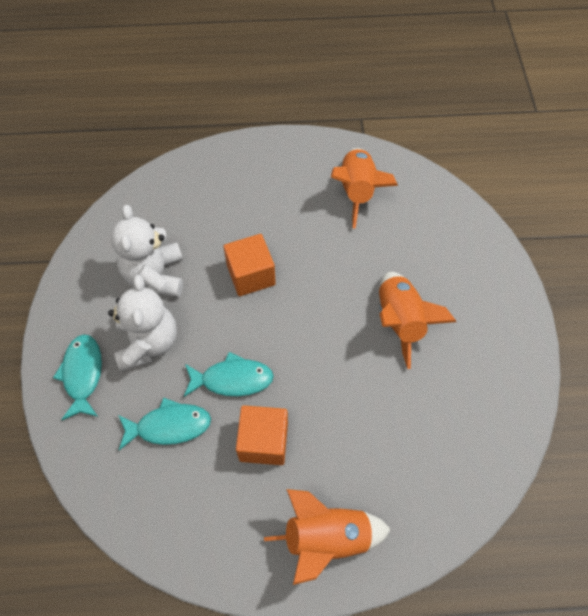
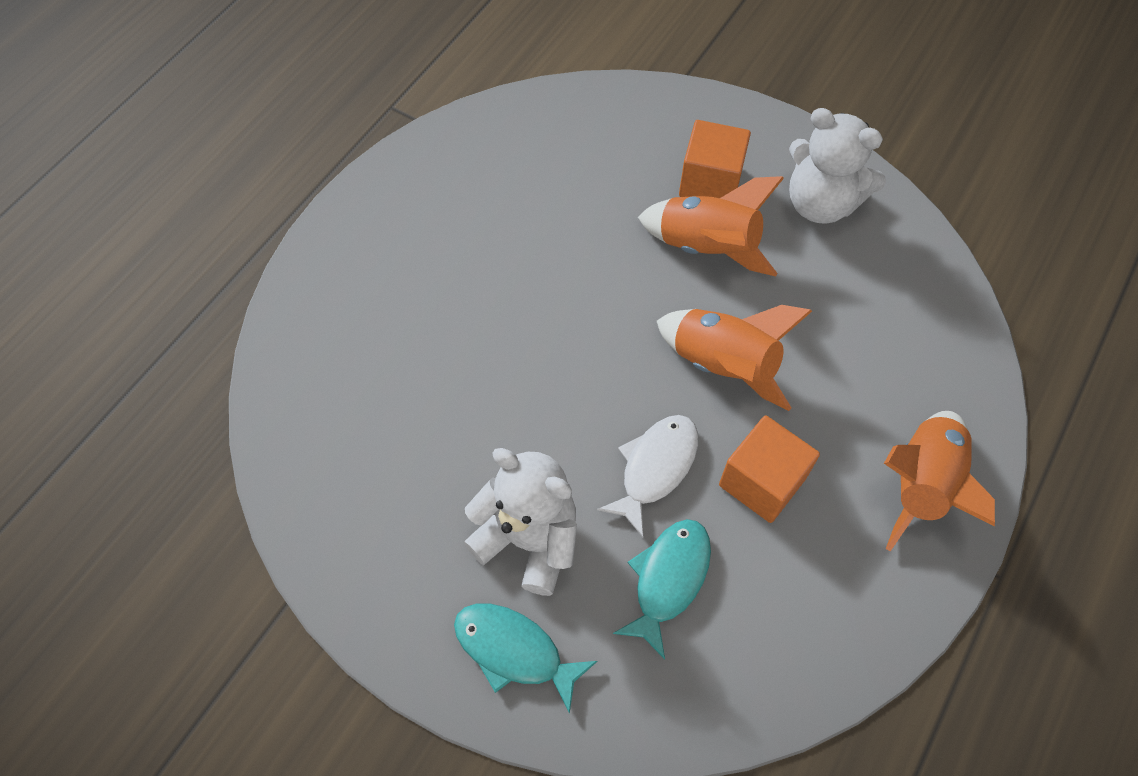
camera: 55 degrees left, 0 degrees up
(155, 275) = (431, 474): white teddy bear -> white teddy bear (820, 203)
(232, 379) = (655, 468): turquoise fish -> white fish
(251, 275) = (522, 361): orange cube -> orange cube (710, 182)
(357, 192) = (497, 177): orange rocket -> orange rocket (723, 365)

